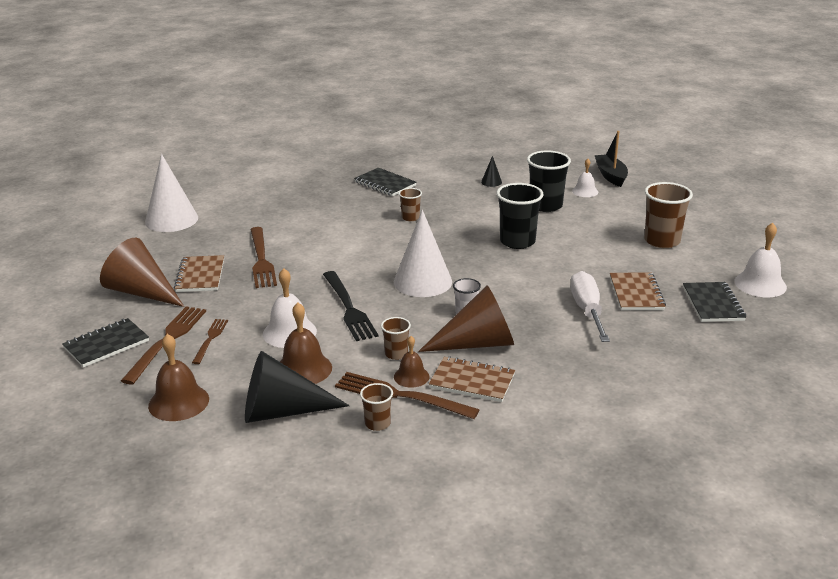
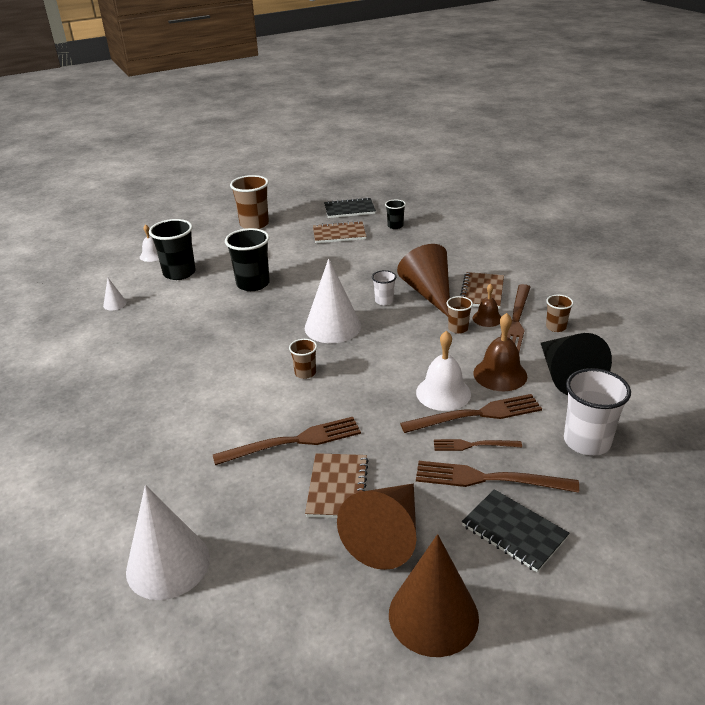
camera: 95 degrees left, 5 degrees up
(64, 303) = (433, 615): none -> brown cone
(178, 402) = (587, 441): brown bell -> white cup
(200, 275) = (337, 487): brown notebook -> brown notebook turned 75 degrees counterclockwise
(249, 346) = (477, 415): none -> brown fork
(349, 308) = (389, 363): black fork -> none
(385, 184) = (96, 374): black notebook -> none
(410, 218) = (194, 346): brown cup -> brown cup (305, 373)
(491, 182) = (115, 304): black cone -> white cone
(587, 310) = (368, 251): white screwdriver -> none
(611, 176) = (121, 244): black boat -> none
(662, 335) = (395, 226): none -> black cup
(760, 284) = (319, 195): white bell -> none

